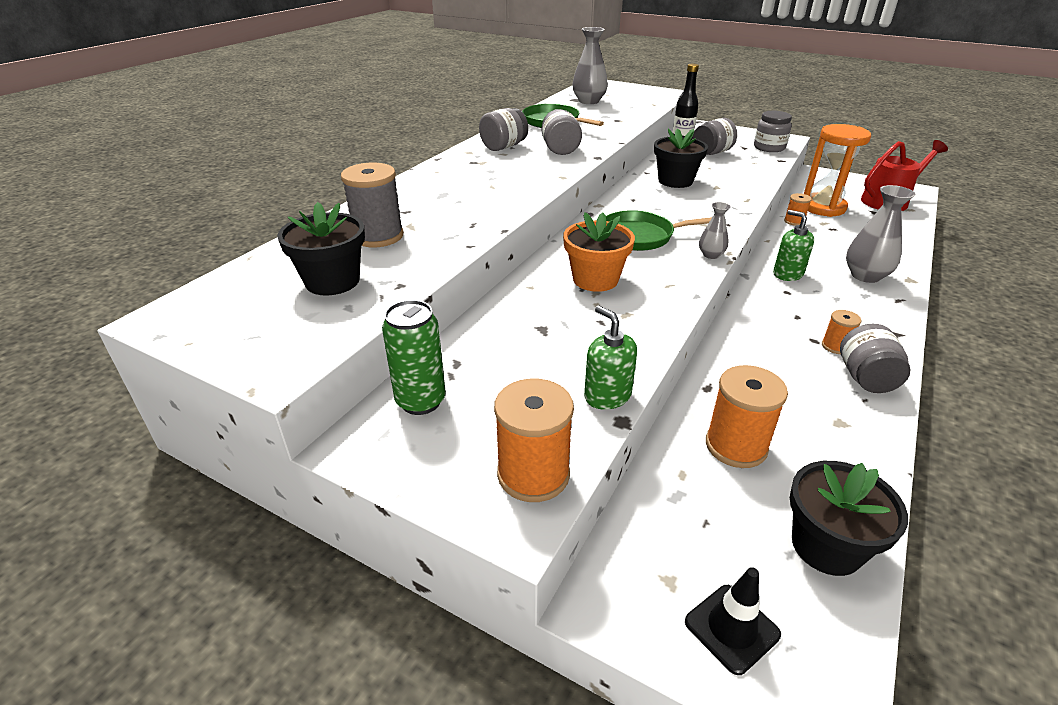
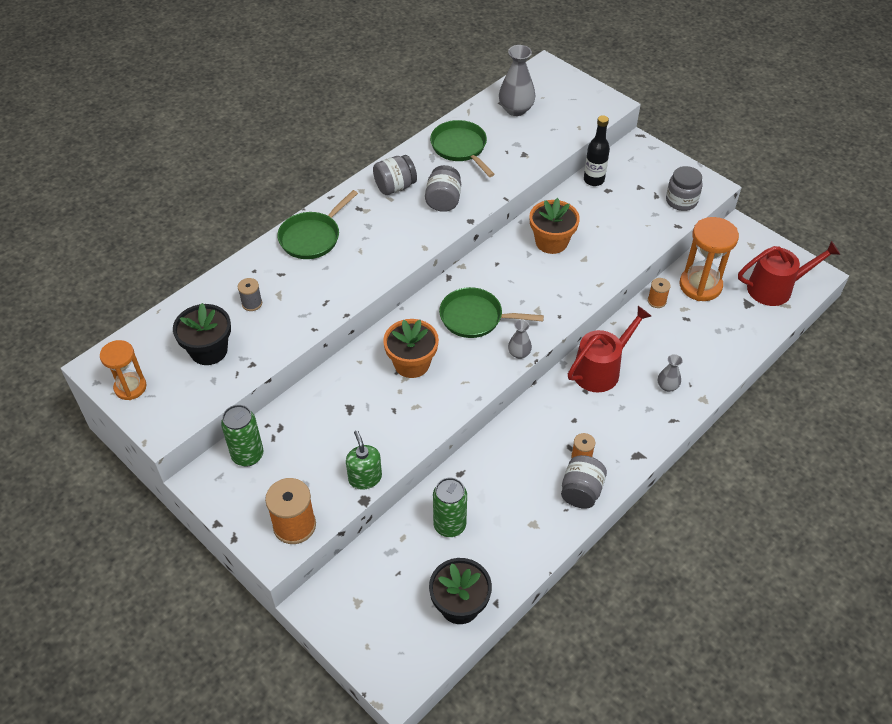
camera: 15 degrees right, 15 degrees up
(218, 333) = (130, 387): none -> orange hourglass
(378, 236) = (252, 303): grey spool -> grey spool, size x0.54
(431, 183) = (312, 237): none -> green pan
(675, 181) = (551, 242): black flower pot -> orange flower pot
(711, 153) = (616, 199): grey jar -> none
(731, 628) = (376, 635): black traffic cone -> none
(736, 446) = (449, 525): orange spool -> green can
(787, 274) = (600, 370): green soap dispenser -> red watering can
(865, 276) = (667, 386): grey vase -> grey vase, size x0.55

